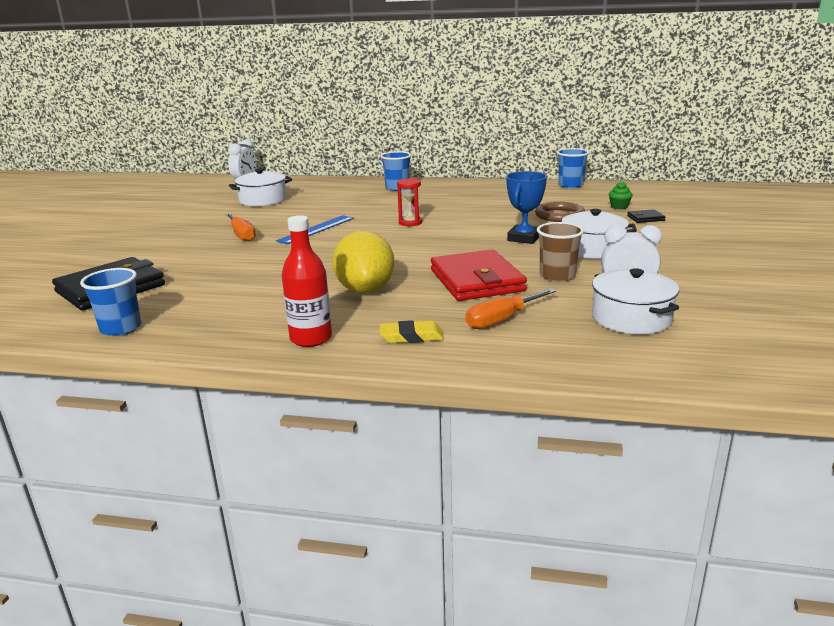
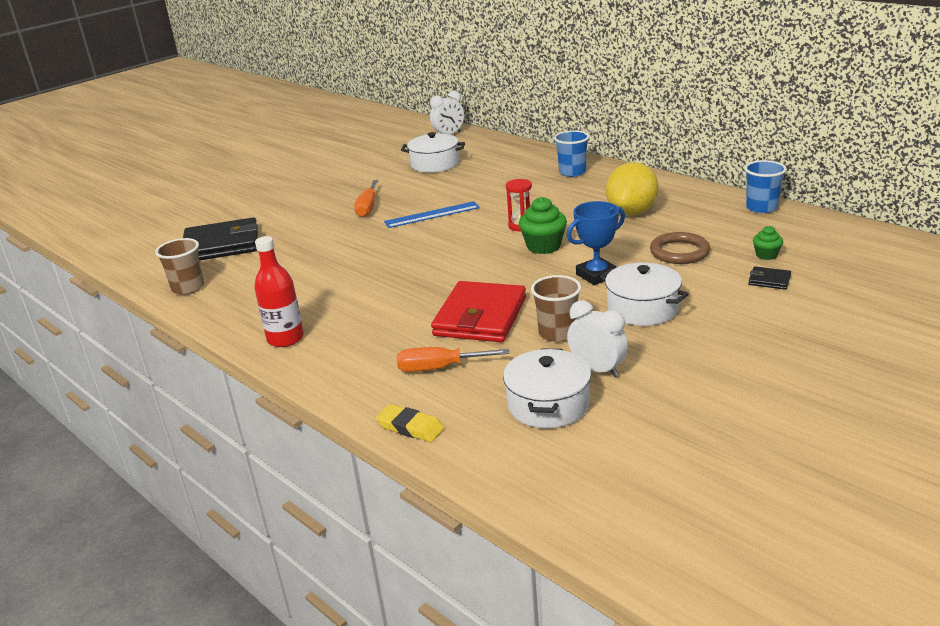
camera: 35 degrees right, 5 degrees up
(121, 328) = (188, 288): blue cup -> brown cup
(365, 290) = (381, 300): yellow lemon -> yellow lemon (631, 212)
(411, 336) = (352, 361): yellow eraser -> yellow eraser (410, 427)
(451, 230) = (543, 246): none -> green cupcake

